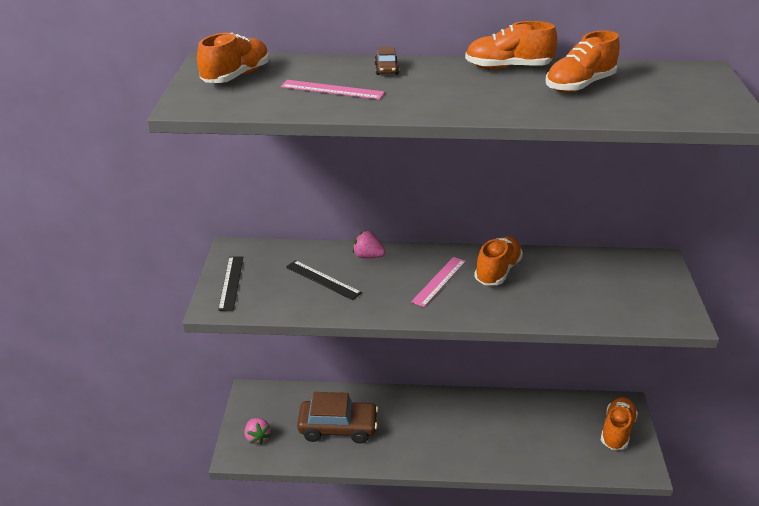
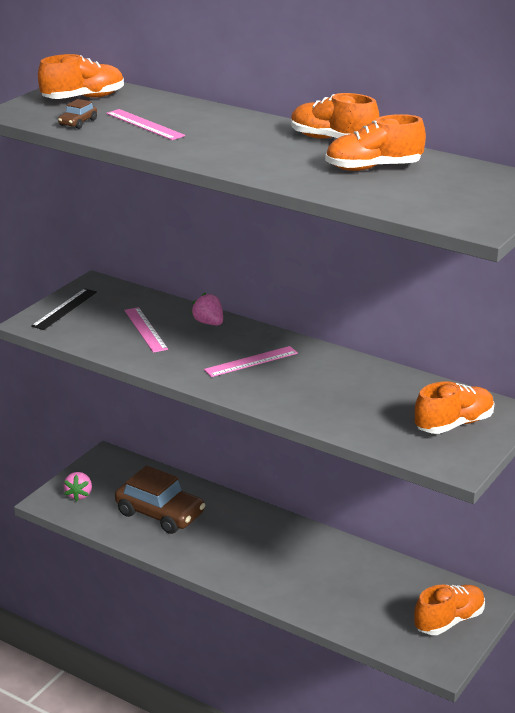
camera: 30 degrees right, 5 degrees down
(323, 280) = (145, 329): black ruler -> pink ruler
(386, 69) = (218, 118): brown car -> brown car (78, 122)
(497, 271) = (319, 370): orange shoe -> orange shoe (454, 424)

